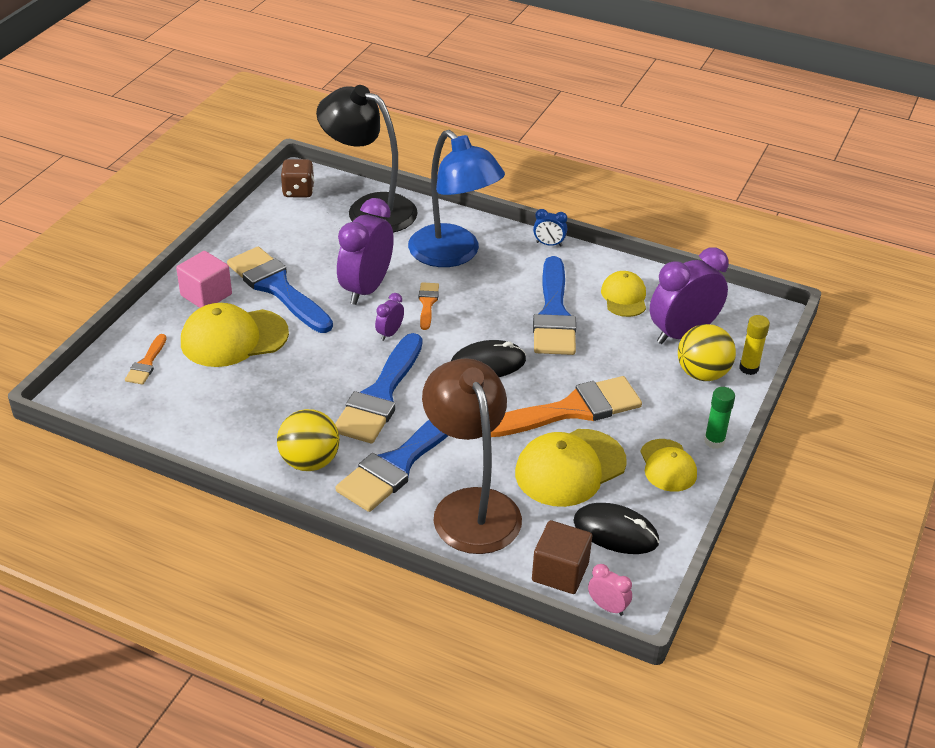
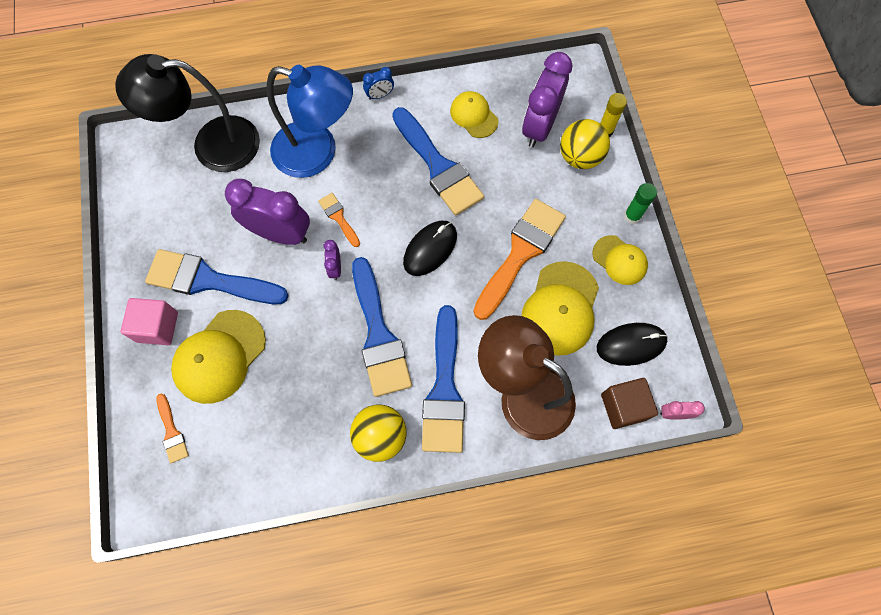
camera: 35 degrees left, 30 degrees up
(298, 191) = (136, 162): brown dice -> none
(366, 289) = (280, 233): purple clock -> purple clock turned 120 degrees clockwise

